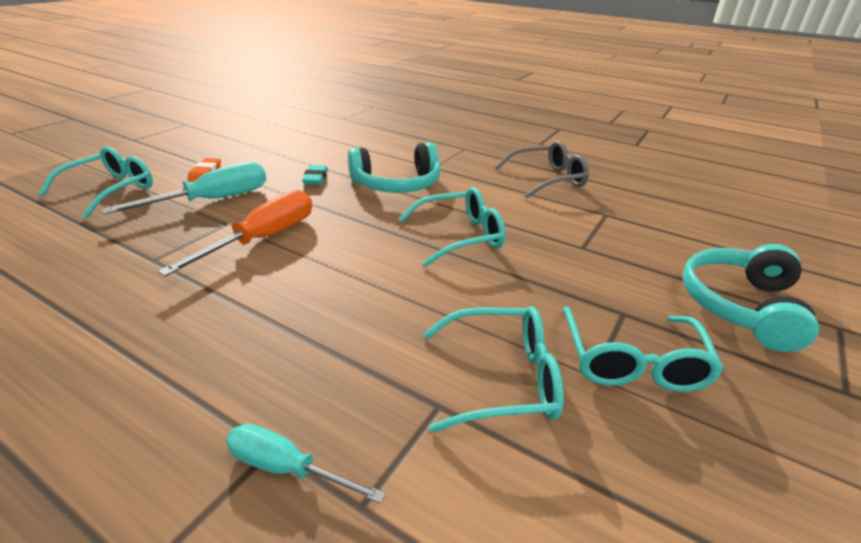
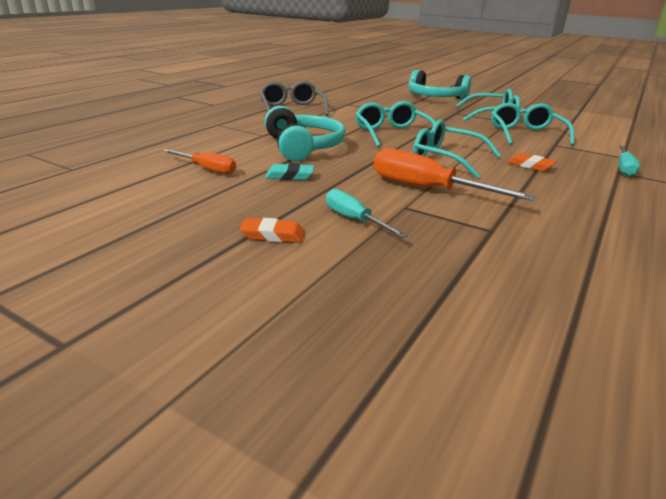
camera: 90 degrees left, 5 degrees down
(110, 190) = (336, 298): turquoise glasses -> turquoise glasses (446, 159)
(212, 200) = (354, 220): turquoise screwdriver -> turquoise screwdriver, size x0.59
(321, 335) = (530, 166): none -> orange eraser
(338, 151) = (207, 169): none -> orange screwdriver

